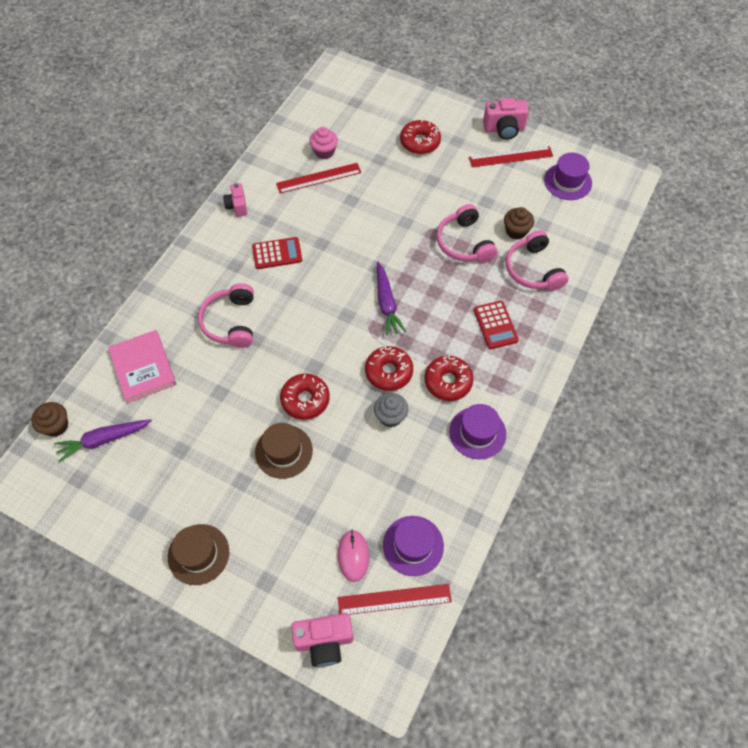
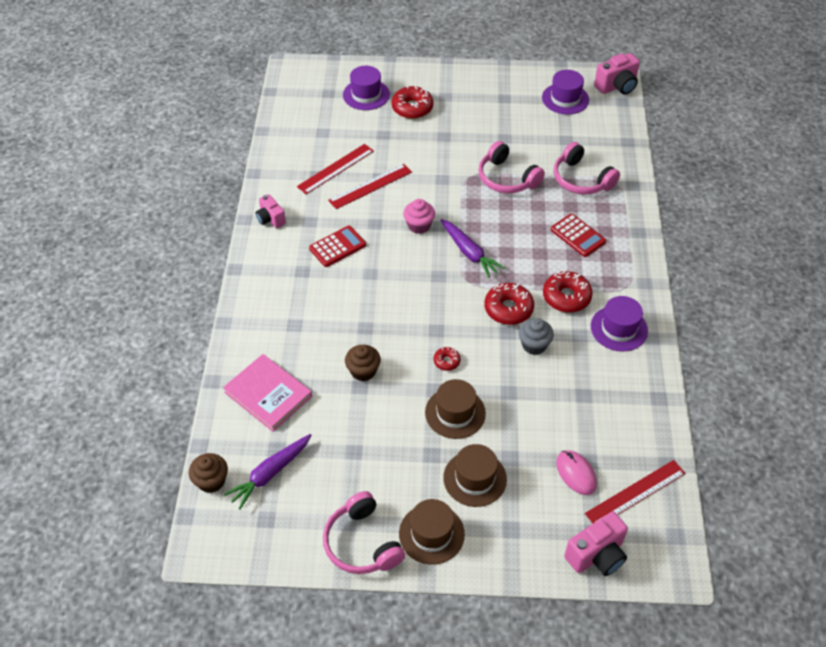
camera: 25 degrees left, 10 degrees down
(231, 322) = (331, 322): pink headphones -> pink headphones (362, 543)
(264, 520) = (475, 478): none -> brown hat
(305, 400) = (446, 361): red donut -> red donut, size x0.53
(324, 152) = (326, 144): pink cupcake -> pink cupcake (419, 225)
(413, 545) = (623, 442): purple hat -> purple hat (366, 94)
(504, 129) = (482, 74): pink camera -> pink camera (617, 86)
(511, 157) = (502, 94): red ruler -> red ruler (370, 186)
(516, 231) = (546, 153): brown cupcake -> brown cupcake (363, 371)

